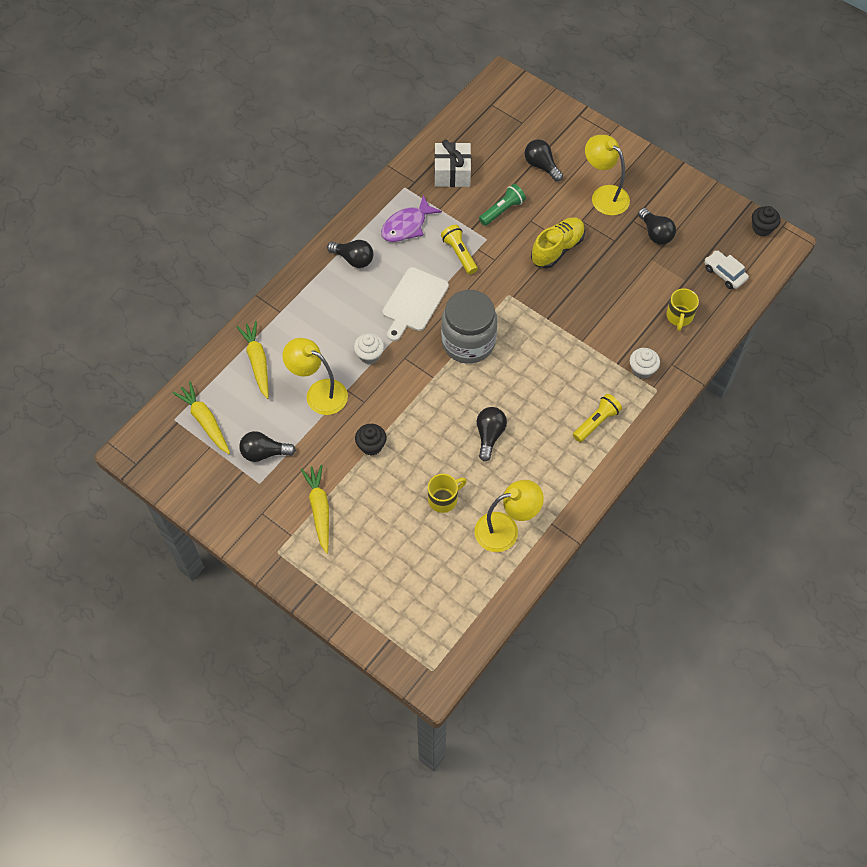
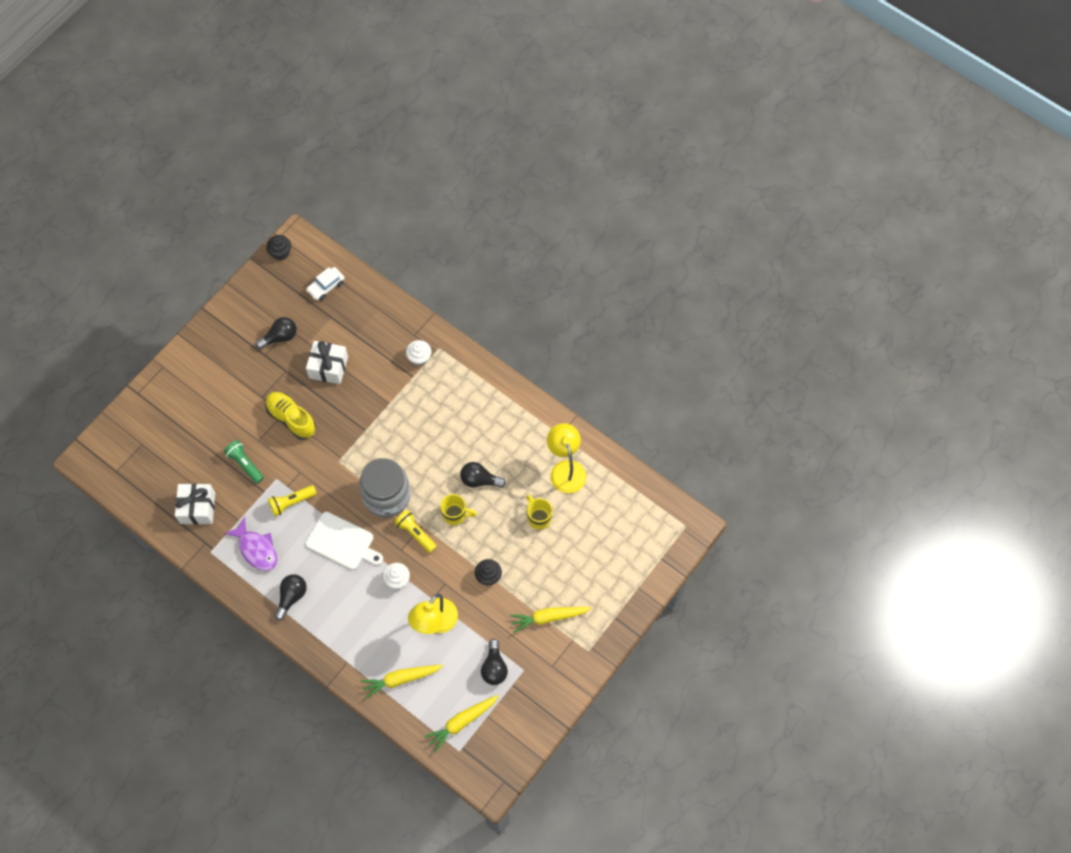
camera: 90 degrees left, 5 degrees up
(541, 166) = (196, 428): black light bulb -> none
(596, 422) = (468, 396): yellow flashlight -> yellow flashlight (415, 533)
(604, 195) = (234, 376): yellow lamp -> none
(622, 280) = (328, 367): none -> white gift
(679, 316) = (368, 325): yellow mug -> yellow mug (455, 514)

